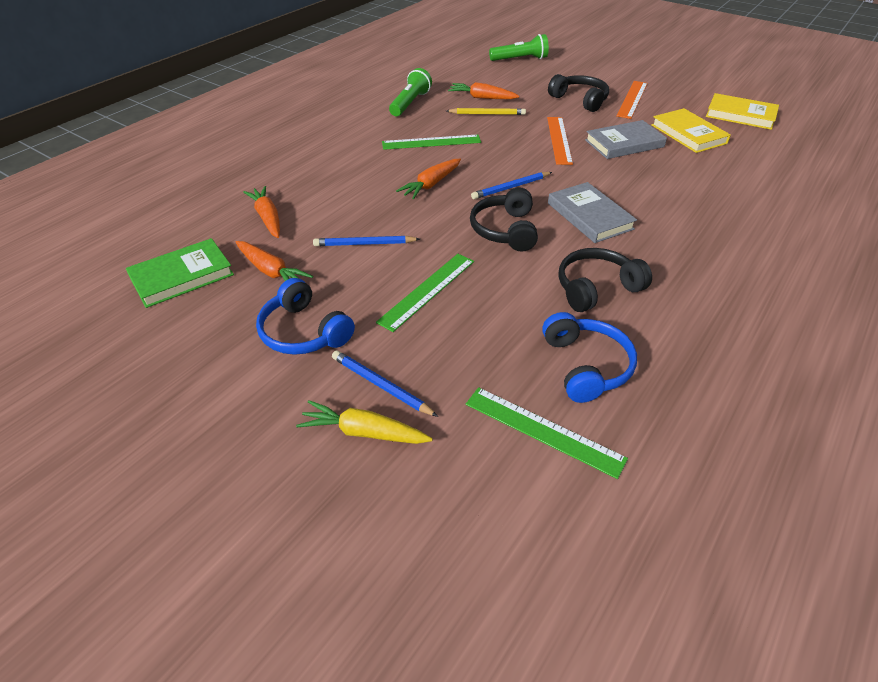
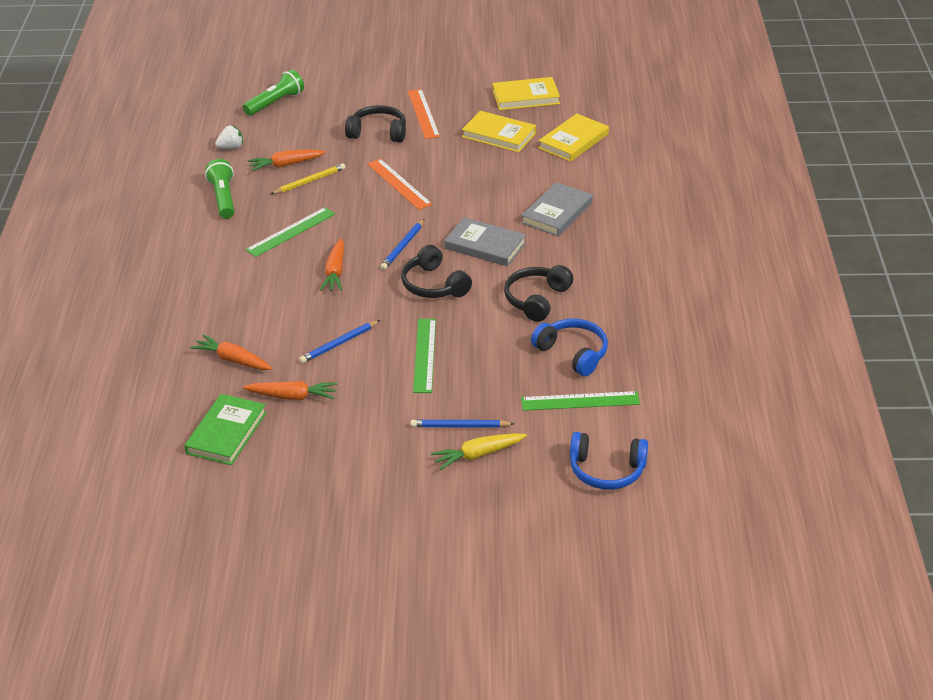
camera: 35 degrees left, 5 degrees down
(304, 332) = (370, 422): blue headphones -> blue headphones (606, 470)
(455, 75) = (231, 147): none -> white strawberry
(624, 143) = (455, 166): grey book -> grey book (557, 213)
(762, 162) = (573, 141): none -> yellow book

